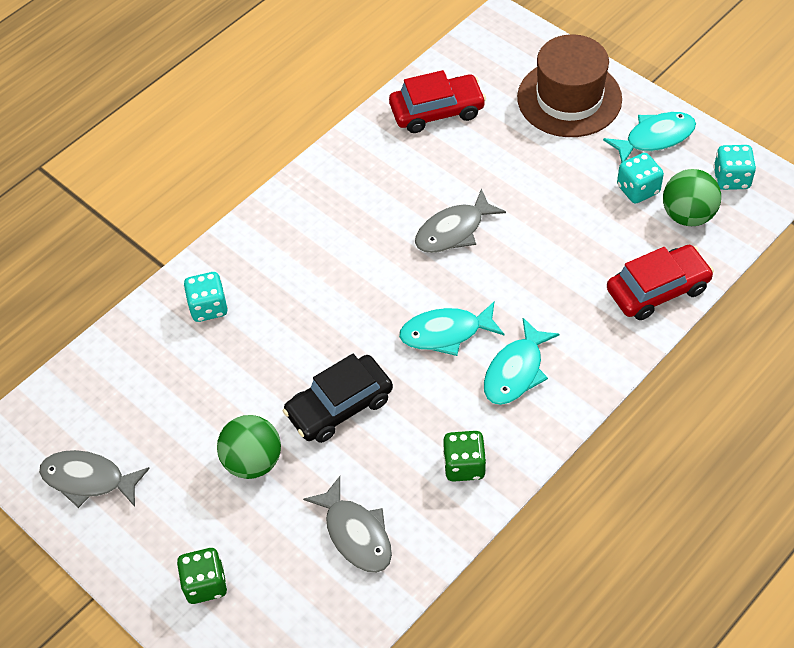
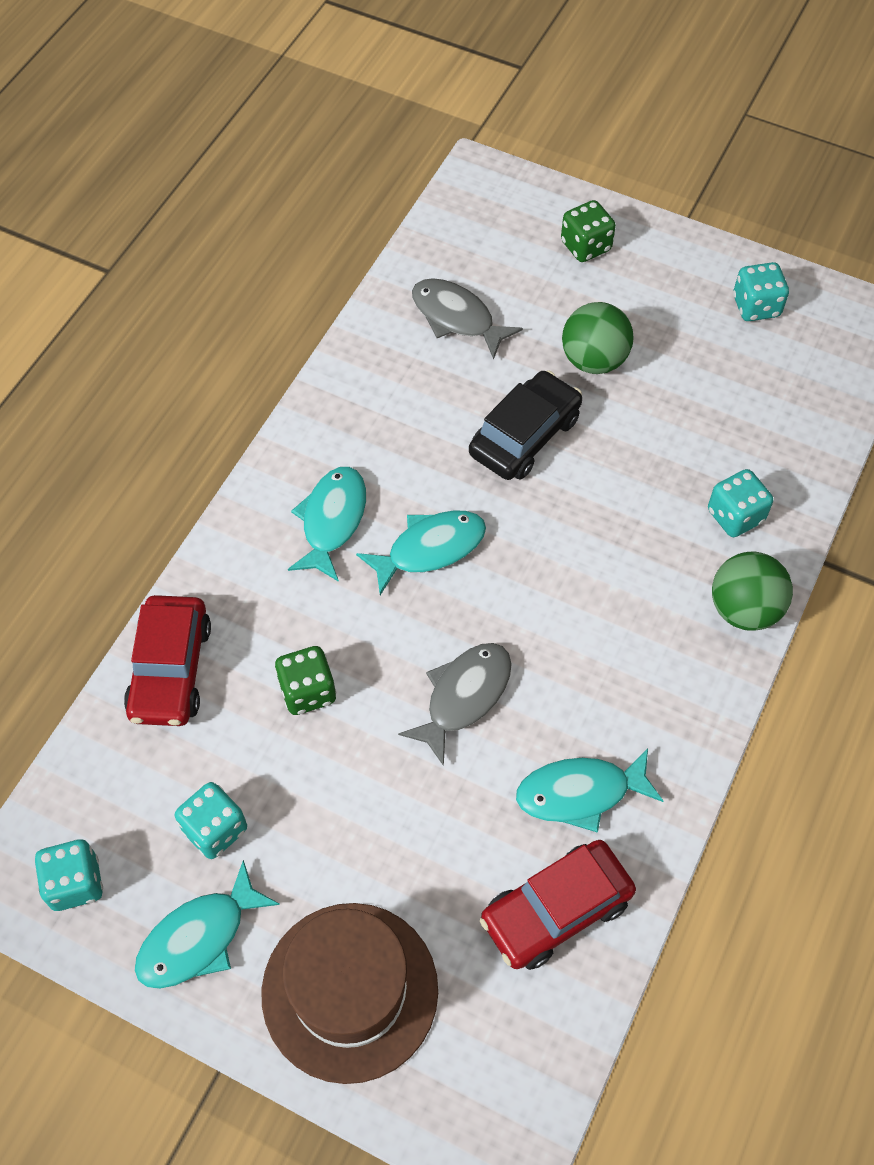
camera: 160 degrees right, 5 degrees up
(88, 480) = (756, 306): grey fish -> turquoise dice
(398, 163) = (580, 793): none -> turquoise fish
(464, 465) = (364, 405): green dice -> green dice (308, 691)
(657, 290) = (170, 669): red car -> red car turned 45 degrees counterclockwise
(688, 215) = (138, 800): green ball -> green ball (744, 609)

